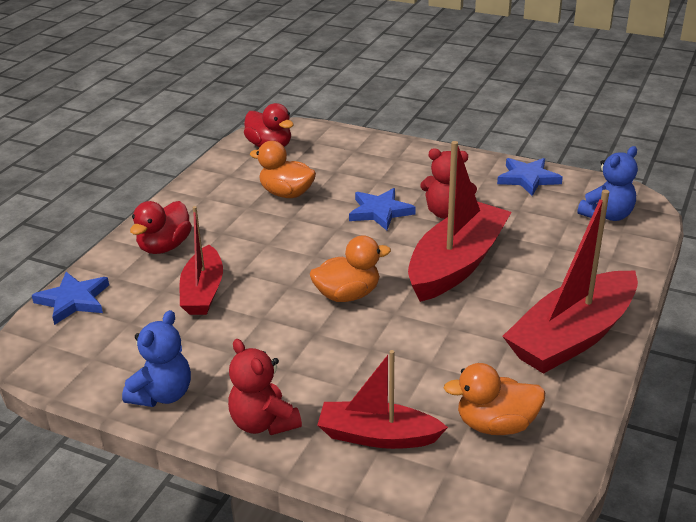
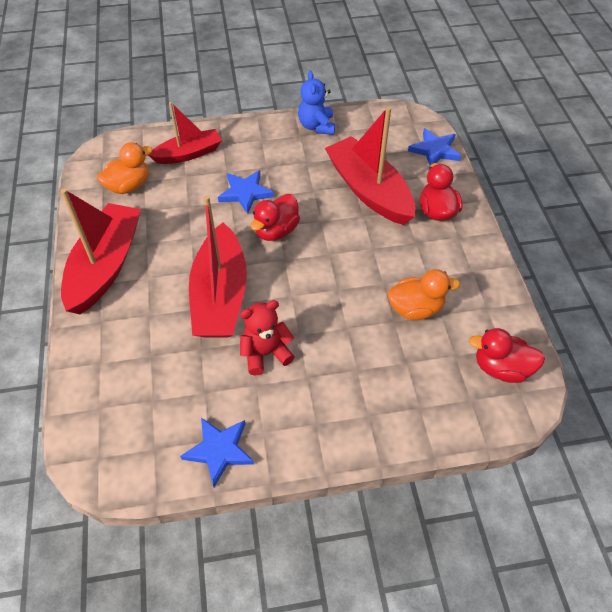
camera: 145 degrees right, 20 degrees up
(203, 292) = (369, 190): red boat -> red boat, size x1.61
(263, 423) = (251, 135): red teddy bear -> none
(347, 295) = (276, 231): orange duck -> red duck
(380, 212) = (321, 326): blue star -> blue star (245, 193)
(607, 215) = (119, 426): blue teddy bear -> none

